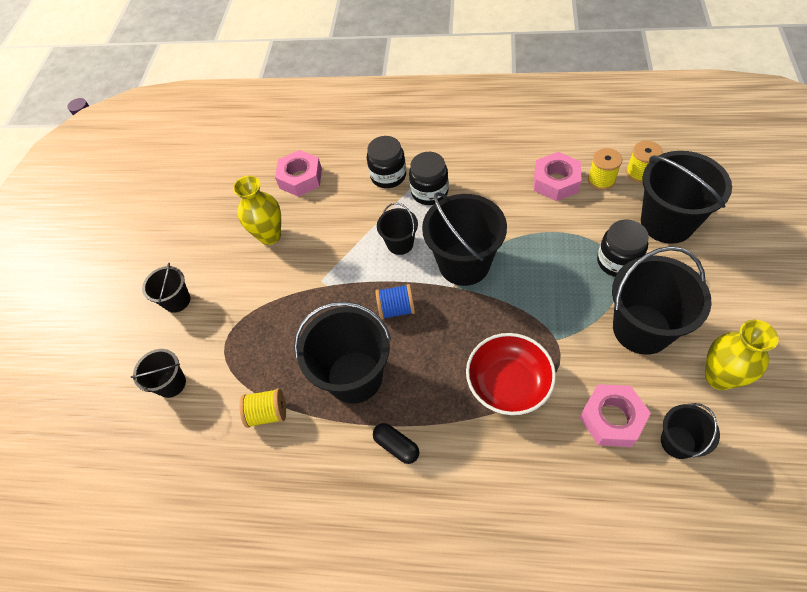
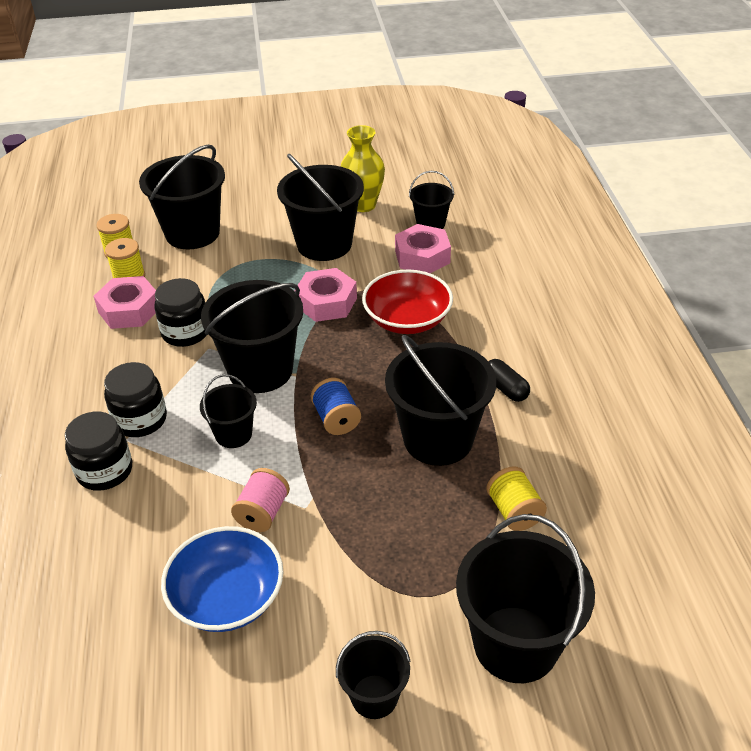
camera: 110 degrees left, 15 degrees down
(171, 383) = (516, 644): black bucket -> black bucket, size x1.88
(270, 235) = (227, 597): yellow vase -> blue bowl
(300, 178) = (100, 588): pink nut -> pink nut (326, 302)
(325, 256) = (263, 513): none -> pink spool
(396, 446) = (505, 388): black capsule -> black capsule turned 60 degrees counterclockwise
(617, 261) = (245, 261): black jar -> black jar (185, 332)

